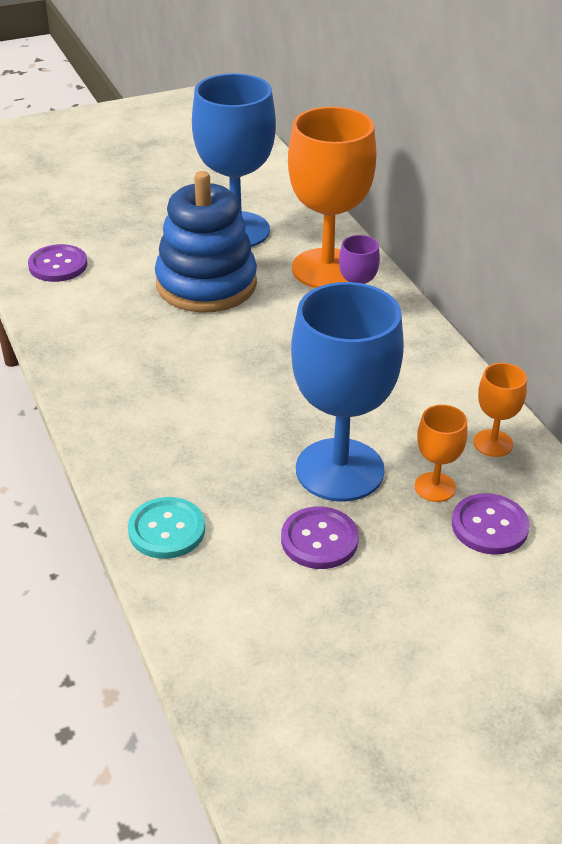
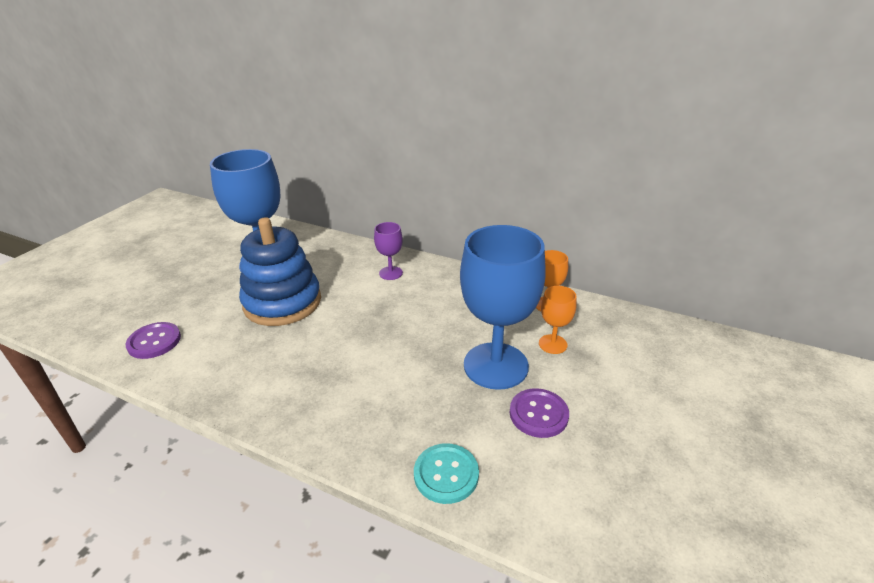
camera: 40 degrees left, 5 degrees down
(327, 269) = (348, 260): orange goblet -> none
(489, 526) = (603, 348): purple button -> none

